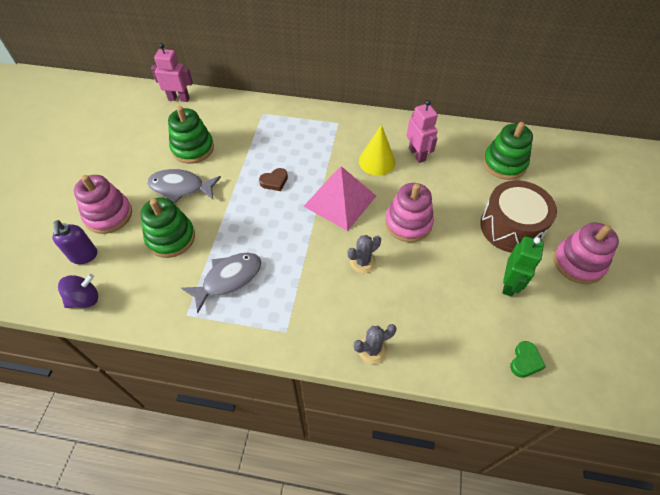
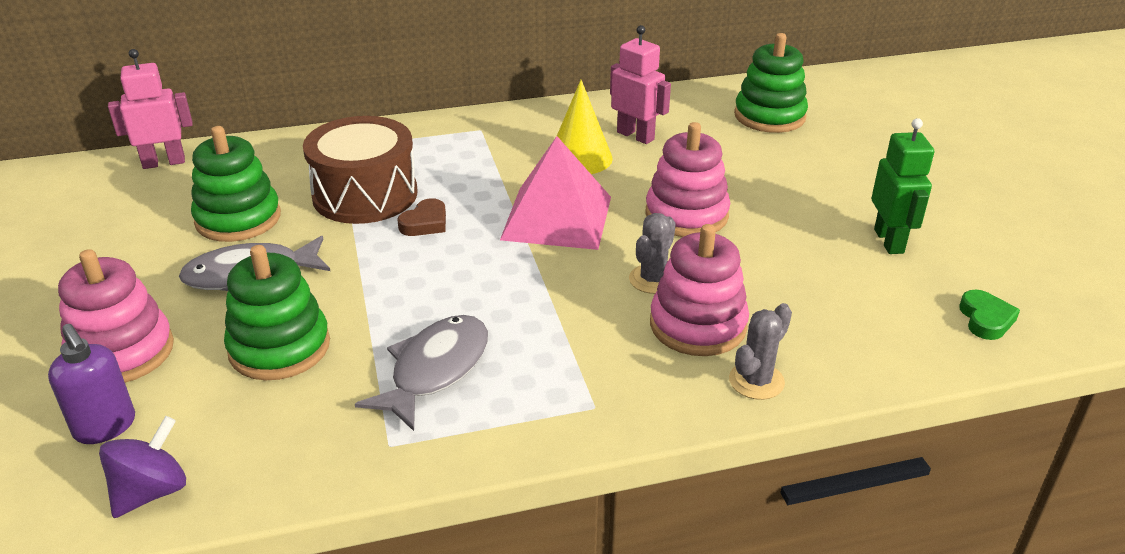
camera: 25 degrees left, 20 degrees down
(511, 227) = (837, 180): brown drum -> brown drum (365, 195)
(578, 263) = (957, 192): pink stacking toy -> pink stacking toy (698, 325)

